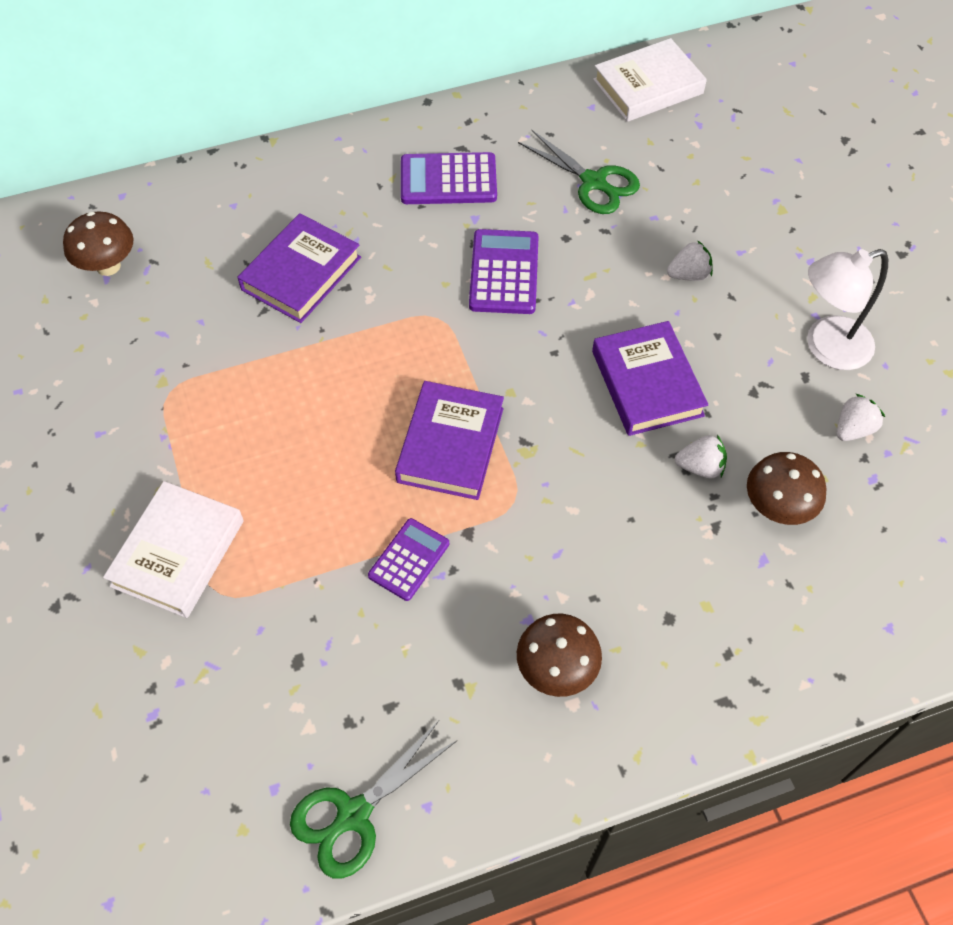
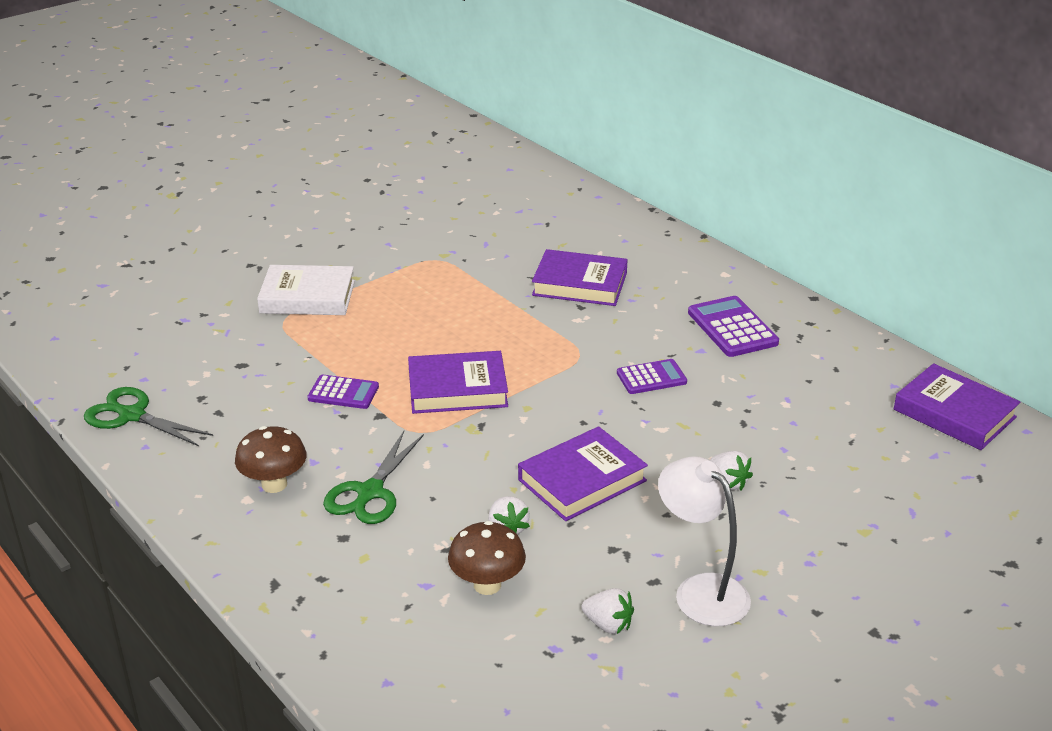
camera: 70 degrees right, 25 degrees down
(108, 266) = (530, 208): brown mushroom -> none
(504, 272) = (651, 378): purple calculator -> purple calculator, size x0.66
(593, 182) = (797, 405): green scissors -> green scissors (370, 492)
(648, 86) = (954, 413): white book -> purple book

